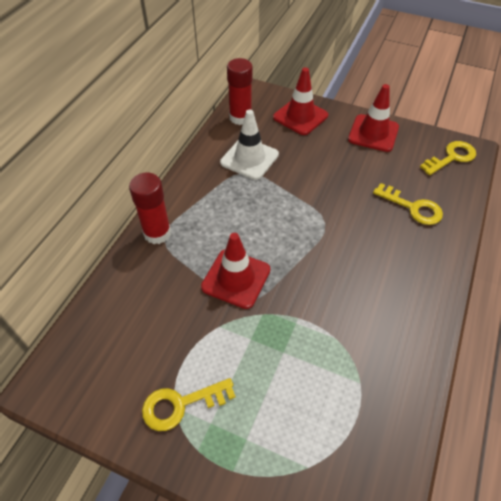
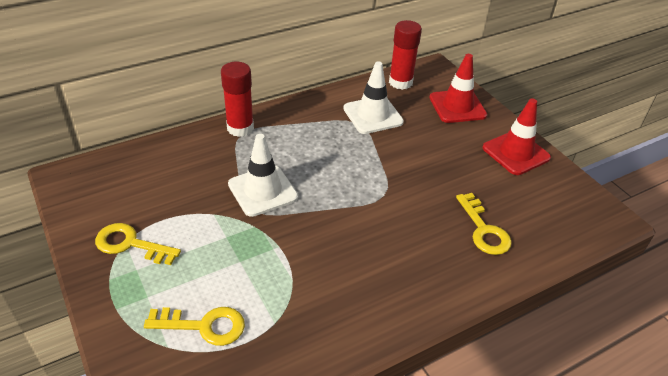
camera: 35 degrees right, 10 degrees down
(236, 278) = (263, 191): red traffic cone -> white traffic cone
(451, 157) = (579, 213): yellow key -> yellow key (204, 326)

